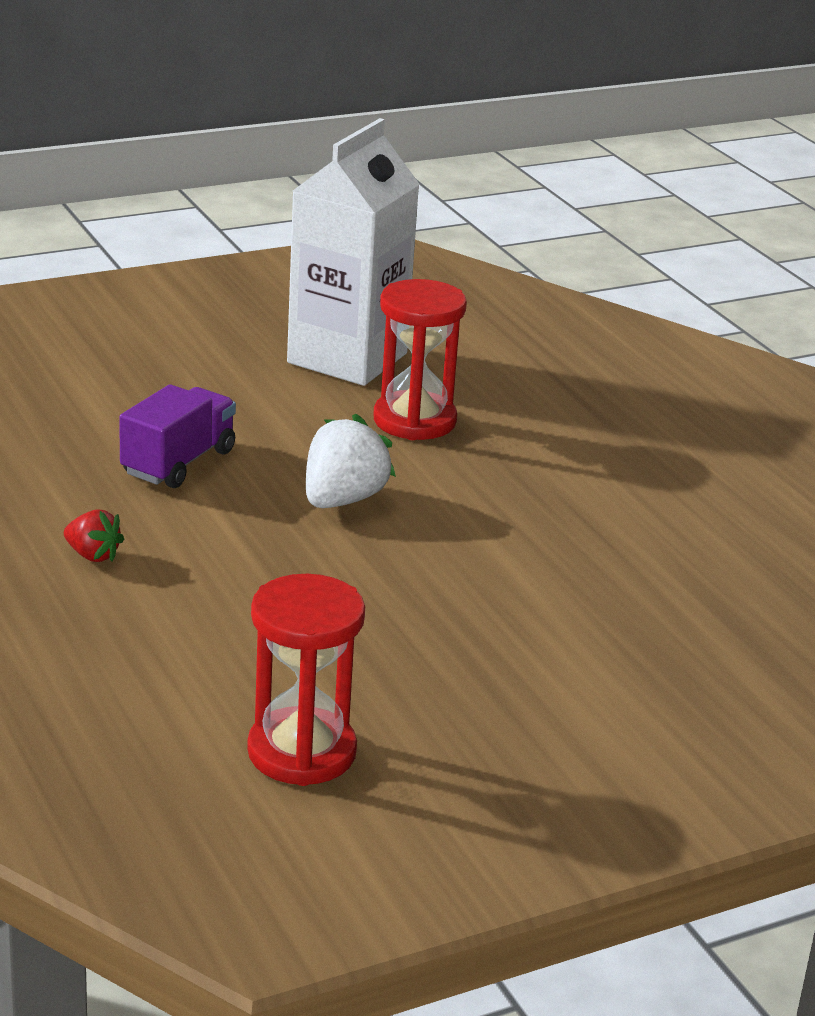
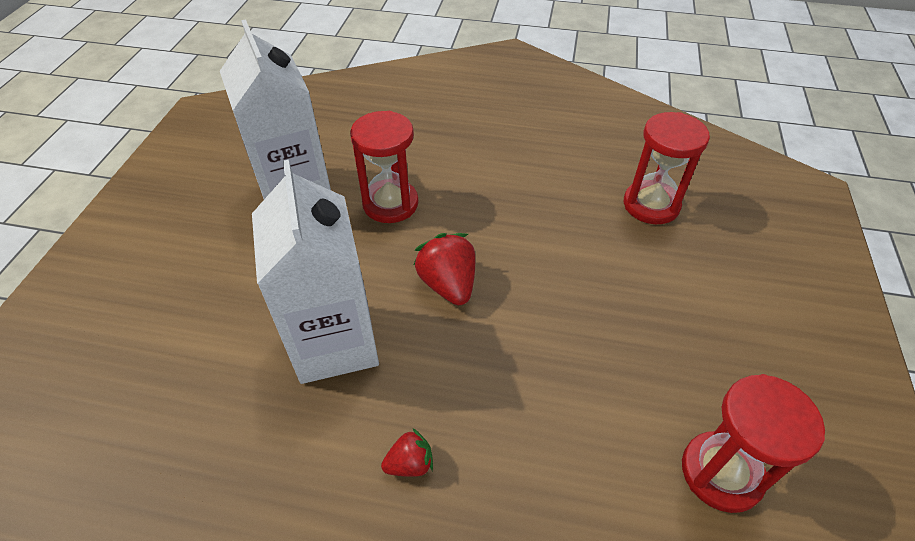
camera: 50 degrees left, 20 degrees up
(178, 462) = (334, 343): purple truck -> white carton
(343, 500) = (448, 284): white strawberry -> red strawberry
(688, 602) = (651, 205): none -> red hourglass

